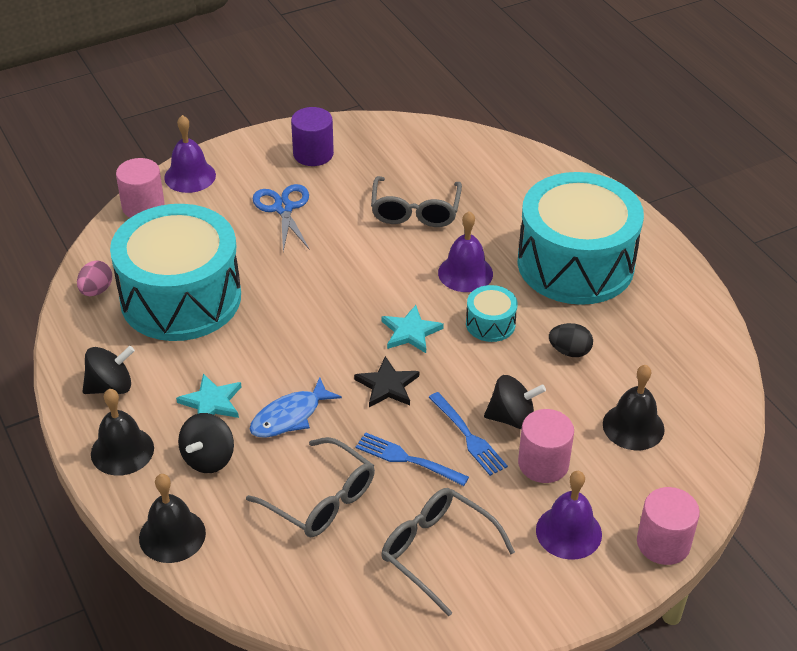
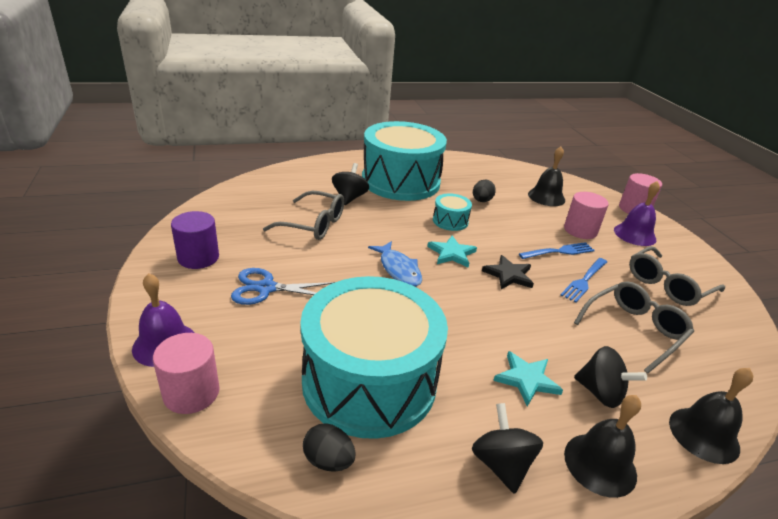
camera: 80 degrees left, 10 degrees down
(96, 290) = (328, 460): pink egg -> black egg
(290, 416) = (543, 331): blue fish -> blue fish (398, 269)
(465, 273) = (394, 219): purple bell -> none
(512, 418) = (541, 232): black spinning top -> black spinning top (349, 198)

